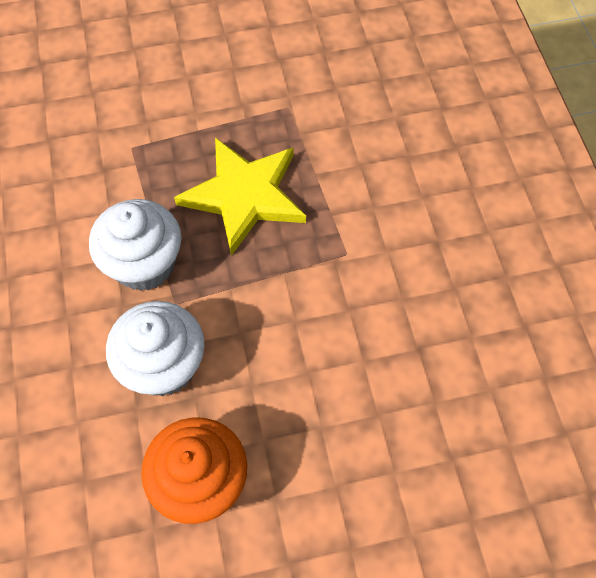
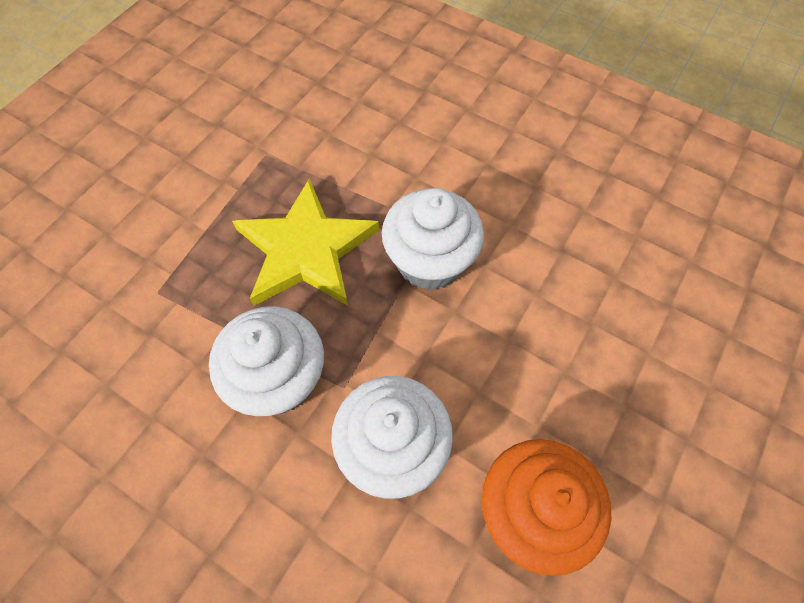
camera: 45 degrees left, 0 degrees up
(315, 274) = (430, 261): none -> white cupcake

